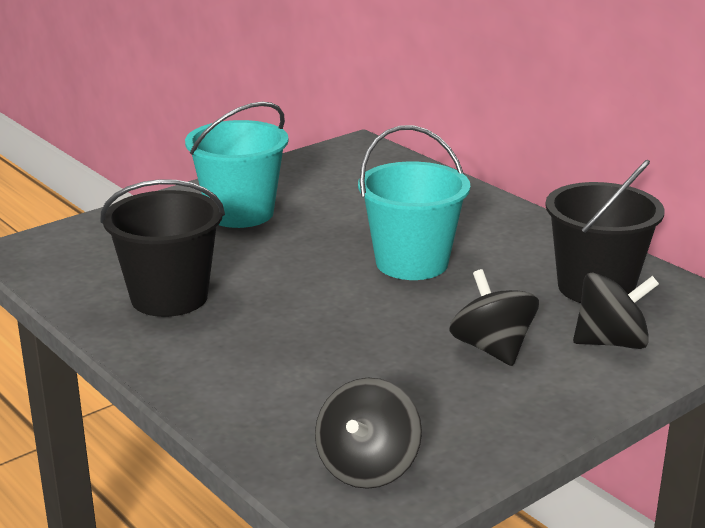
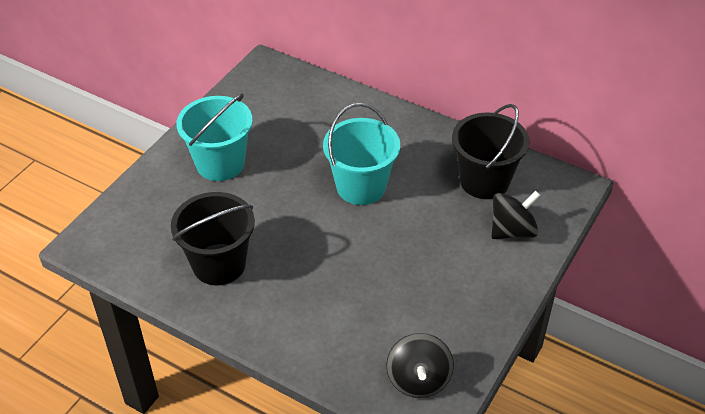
camera: 20 degrees left, 20 degrees up
(492, 349) = (445, 256): black spinning top -> none

